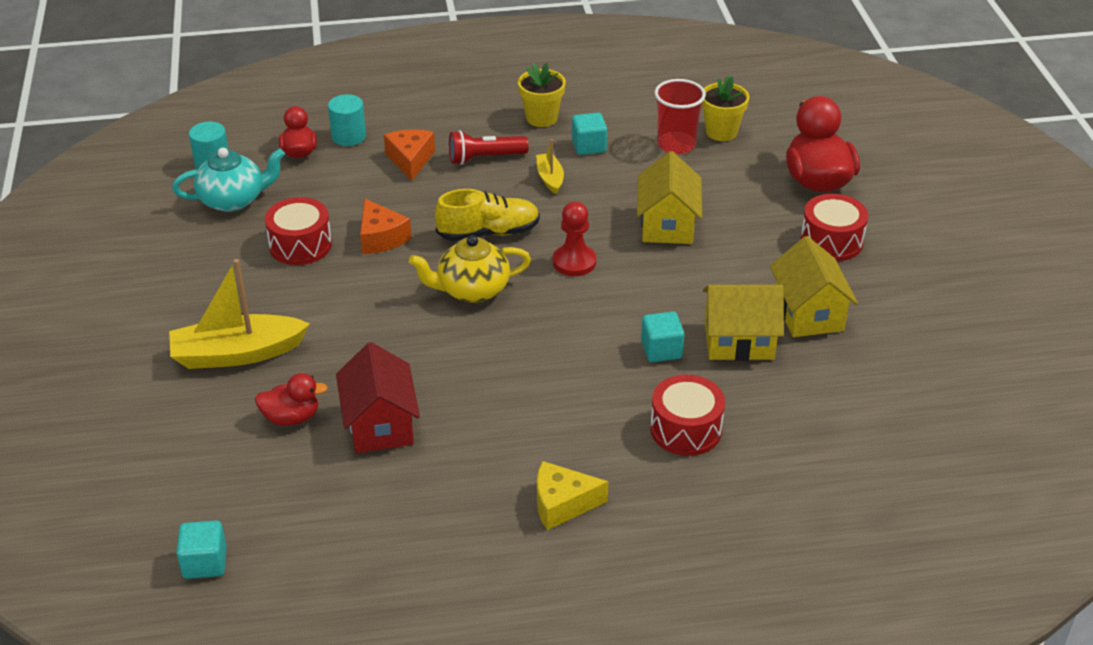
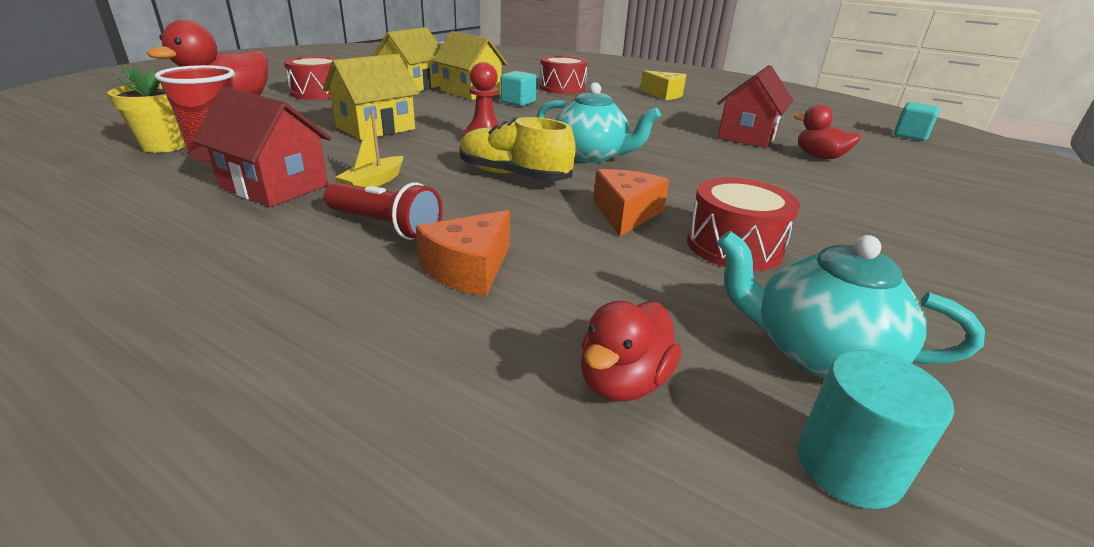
camera: 140 degrees left, 10 degrees down
(237, 354) = (861, 198): yellow boat -> none
(348, 136) = (497, 360): turquoise cylinder -> none
(472, 290) = (591, 156): yellow teapot -> turquoise teapot
(541, 118) = (226, 232): yellow flower pot -> none
(589, 146) = (274, 186): turquoise cube -> red house

